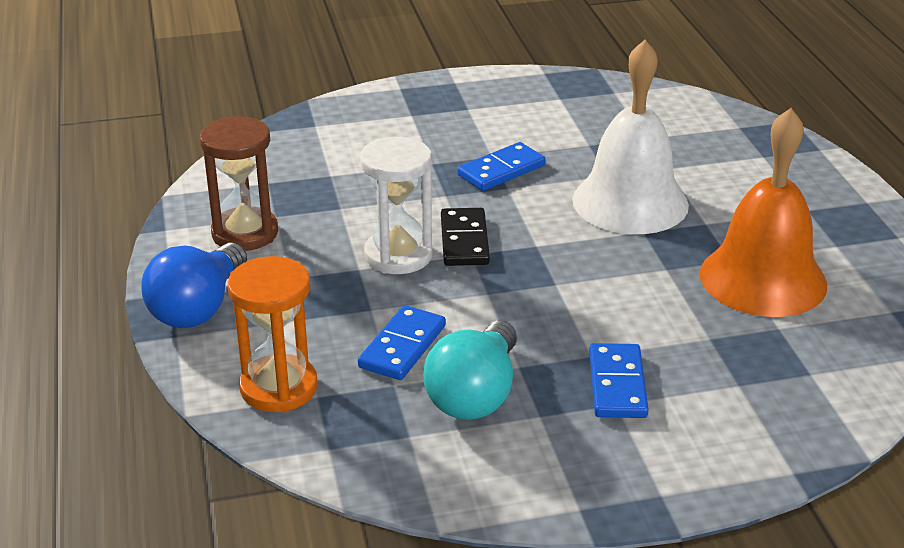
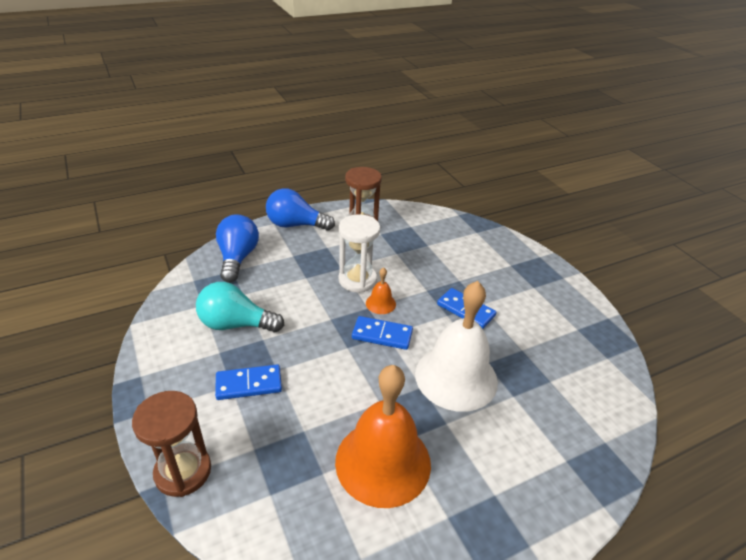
camera: 75 degrees right, 5 degrees up
(279, 387) = (237, 258): orange hourglass -> blue light bulb
(402, 346) = (275, 292): blue domino -> blue domino (382, 335)
(464, 241) = (380, 303): black domino -> orange bell
(775, 452) = (183, 471): none -> brown hourglass

